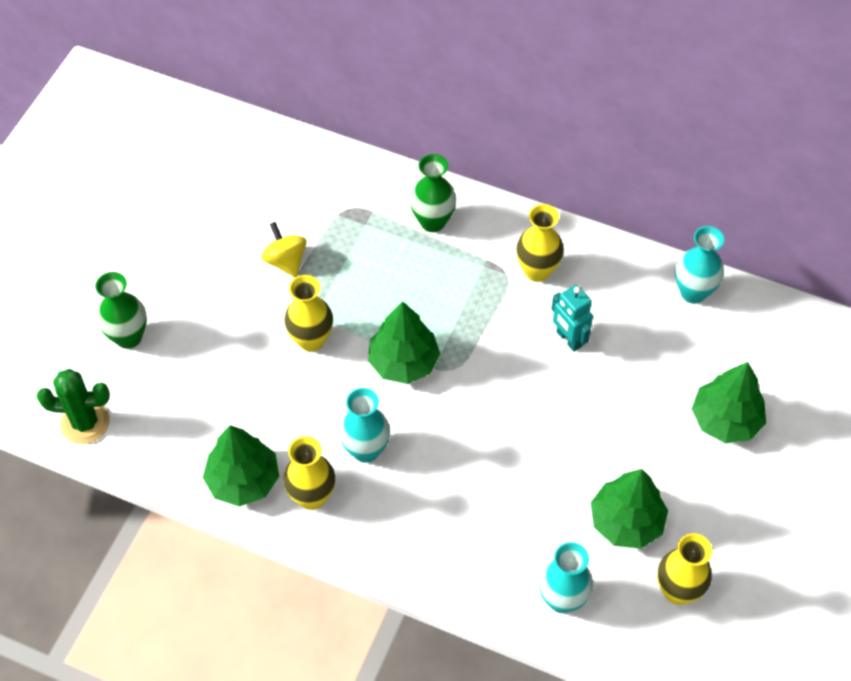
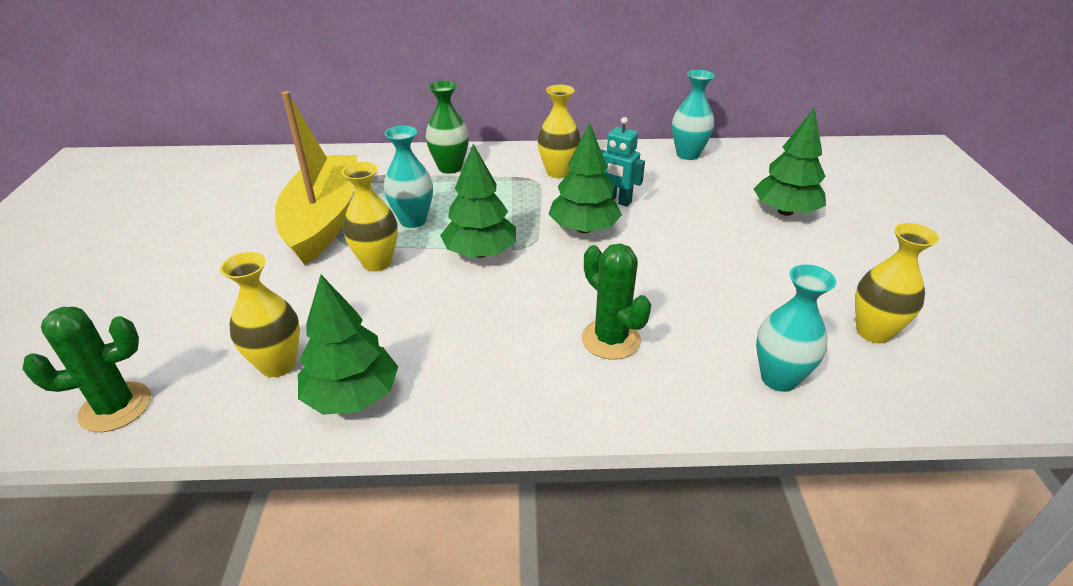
camera: 25 degrees left, 20 degrees down
(128, 337) = (161, 315): green vase -> none
(285, 261) = (324, 219): yellow spinning top -> yellow boat
(312, 497) = (445, 383): yellow vase -> yellow vase (278, 364)
(366, 450) = (483, 325): turquoise vase -> turquoise vase (413, 220)
(457, 507) = (610, 339): none -> green cactus
(626, 521) = (776, 298): green tree -> green tree (583, 228)

